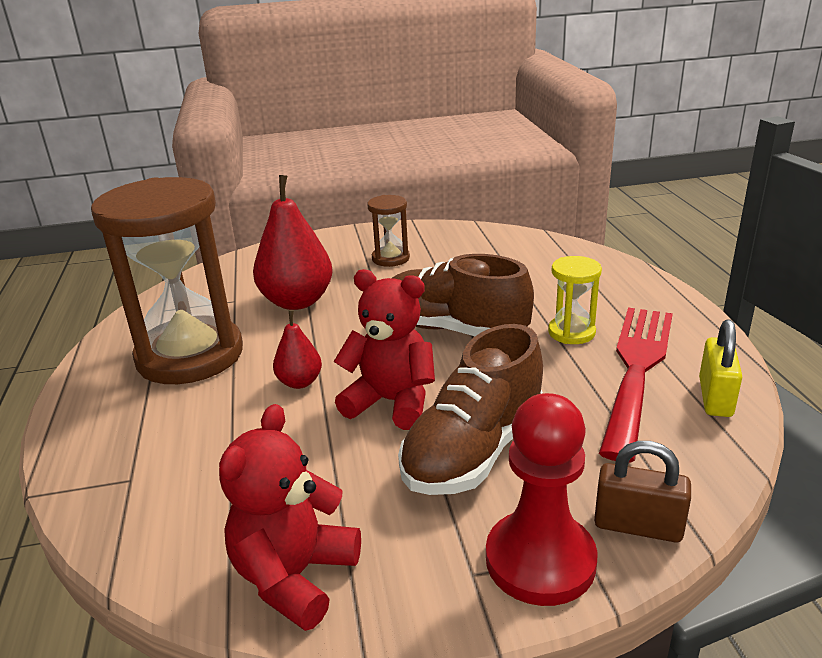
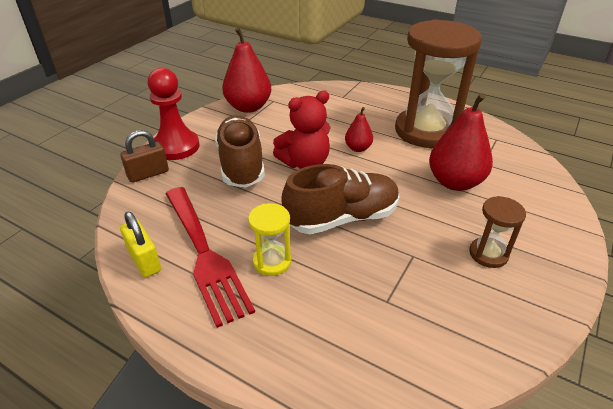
camera: 130 degrees right, 10 degrees up
(294, 576) = (248, 107): red teddy bear -> red pear

